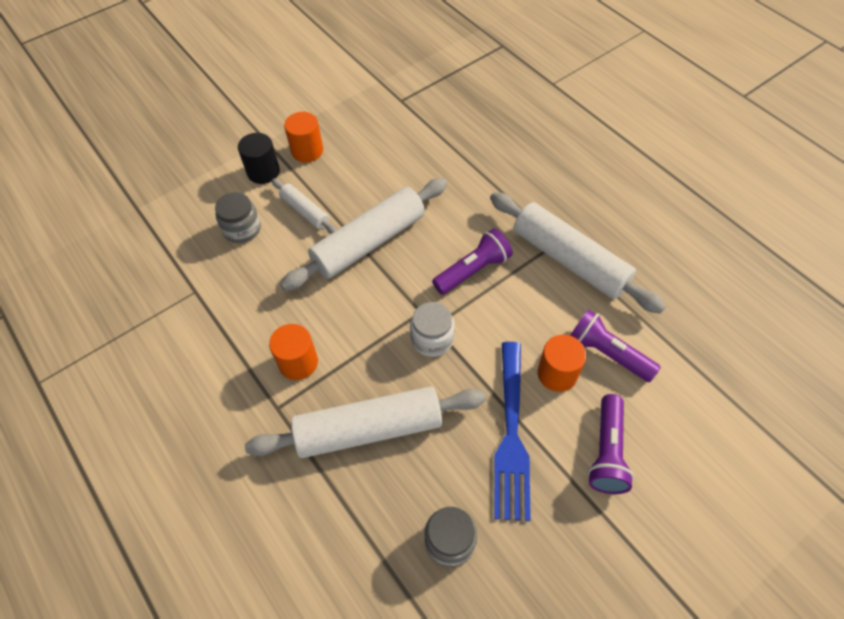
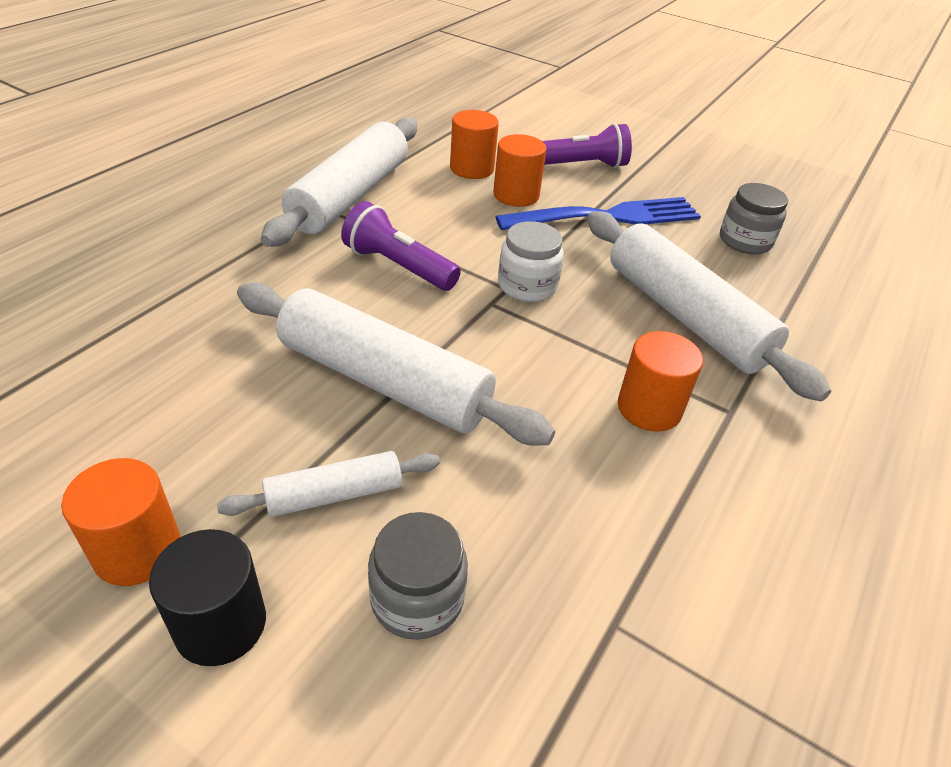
camera: 115 degrees left, 15 degrees down
(305, 211) = (334, 494): white rolling pin -> white rolling pin turned 45 degrees clockwise
(607, 353) = (471, 168): purple flashlight -> orange cylinder

